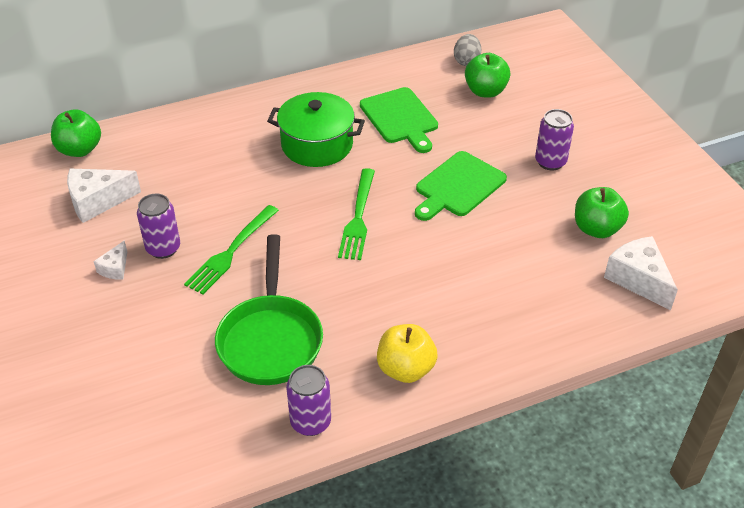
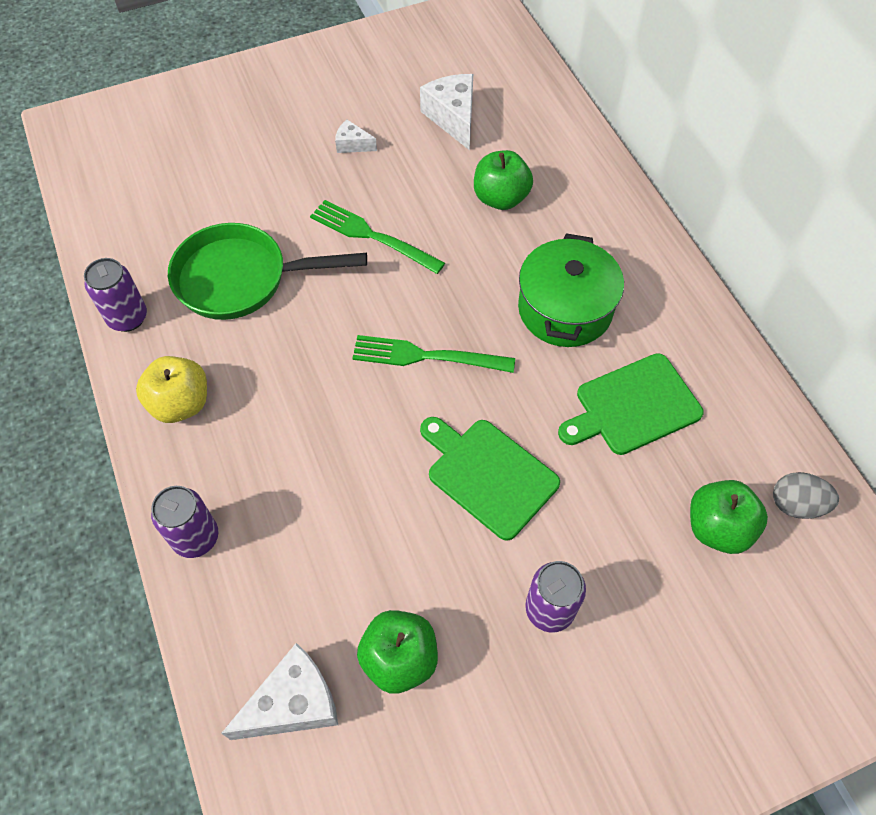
camera: 90 degrees right, 15 degrees up
(80, 150) = (537, 92): green apple -> green apple (500, 198)
(163, 248) = (380, 179): purple can -> purple can (196, 537)

